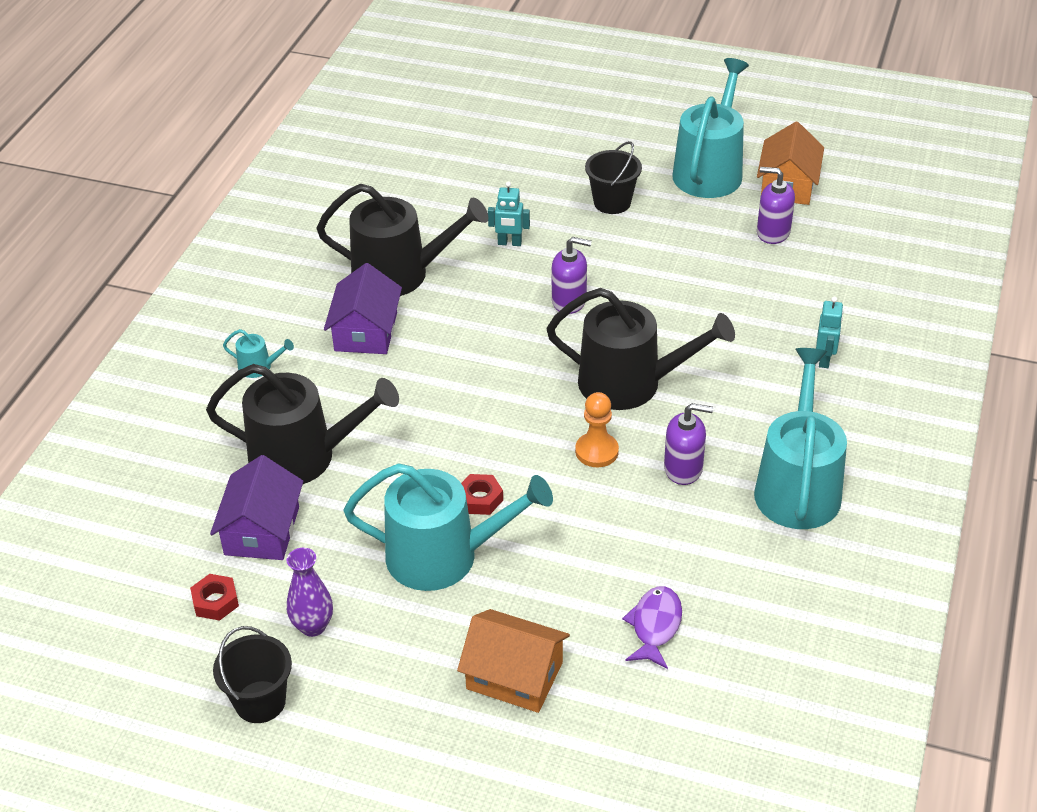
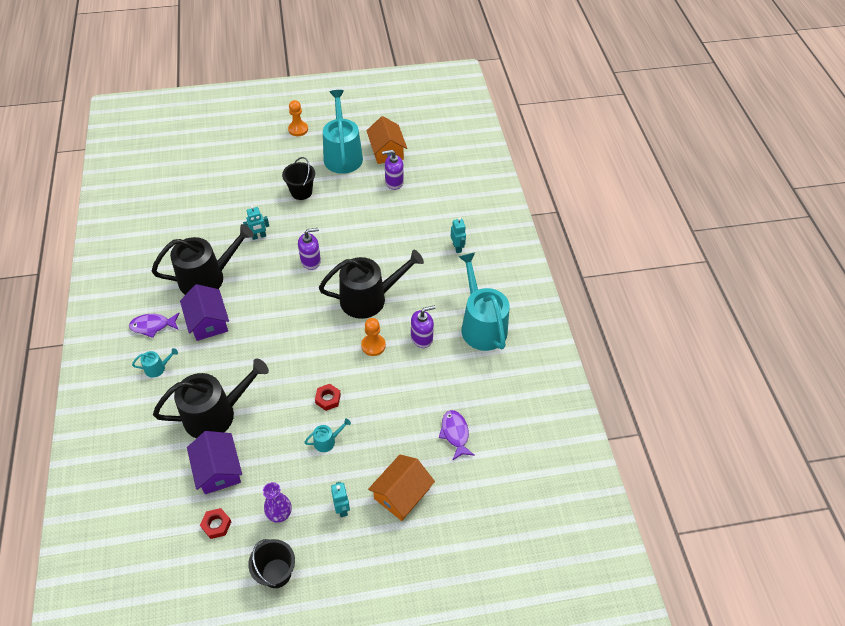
camera: 30 degrees left, 10 degrees up
(285, 311) = (153, 326): none -> purple fish
(410, 657) = (342, 508): none -> turquoise robot
(443, 556) = (327, 441): turquoise watering can -> turquoise watering can, size x0.41
(514, 676) = (401, 494): orange house -> orange house turned 45 degrees counterclockwise
(659, 115) = (298, 129): none -> orange pawn

